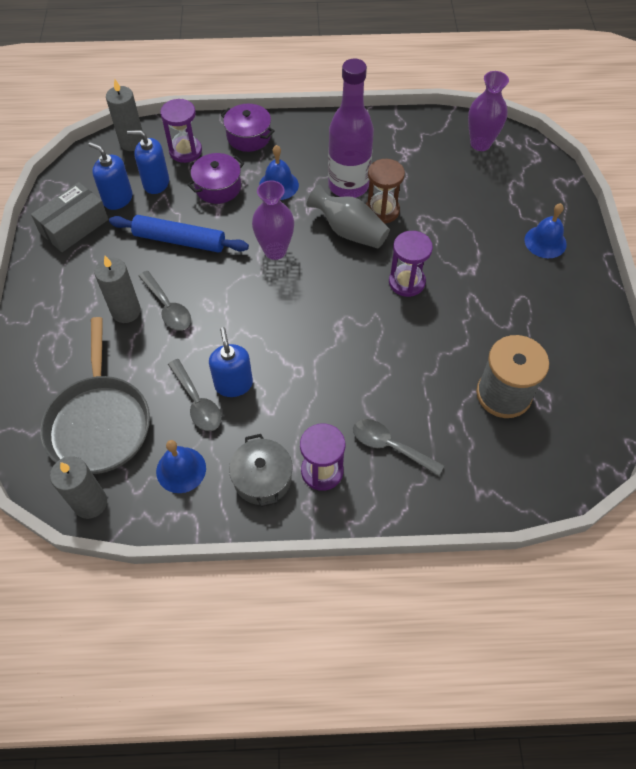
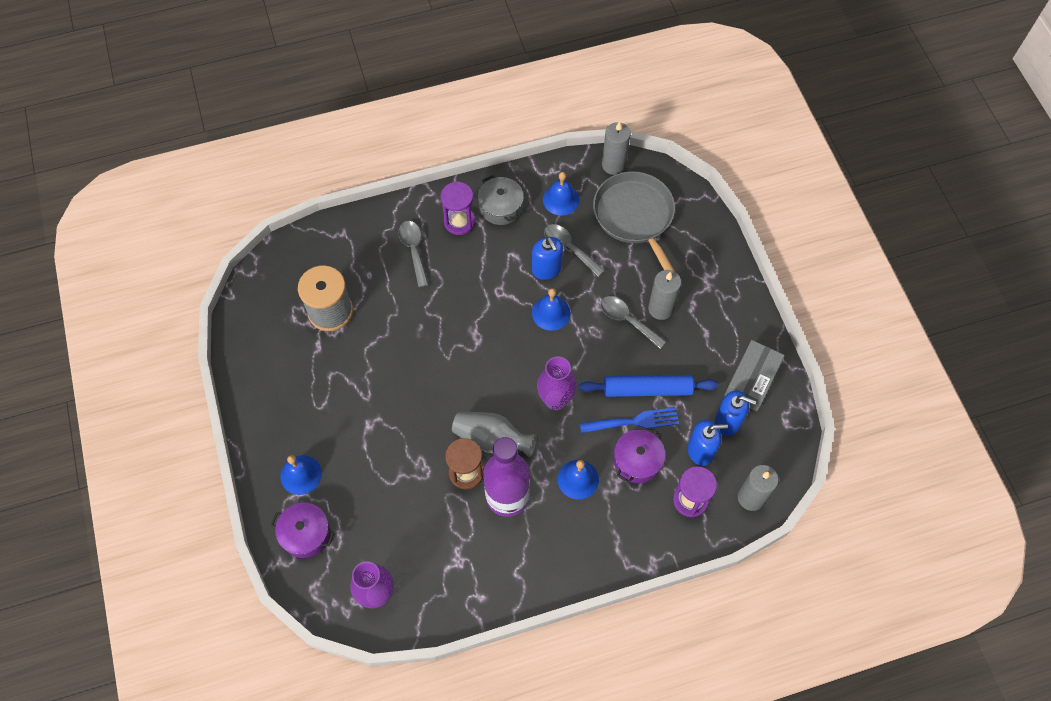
camera: 165 degrees right, 5 degrees up
(207, 217) = (633, 422): none -> blue fork
(247, 334) = (551, 313): none -> blue bell
(248, 136) = (632, 538): purple pot -> purple pot (306, 534)
(390, 446) = (413, 250): grey spoon -> grey spoon turned 120 degrees counterclockwise
(406, 282) = (427, 396): purple hourglass -> none

